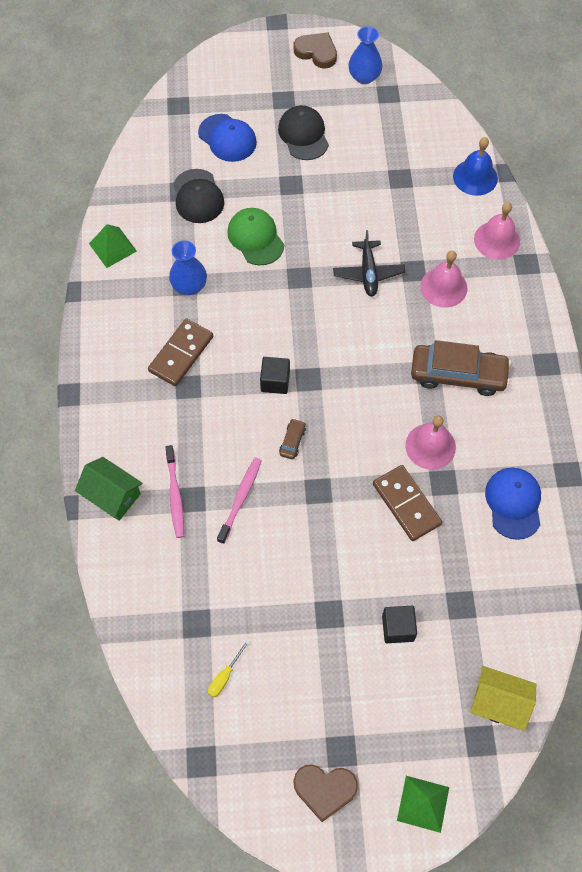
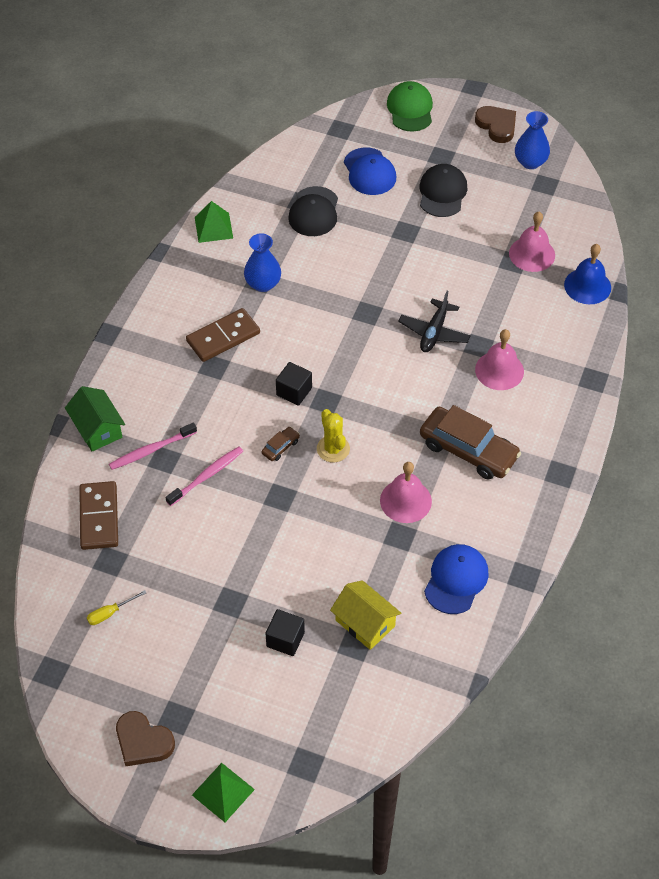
camera: 25 degrees right, 10 degrees down
(175, 495) = (151, 450): pink toothbrush -> pink toothbrush turned 45 degrees clockwise
(255, 238) = (346, 265): green cap -> green cap (410, 109)
(340, 423) = (333, 449): none -> yellow cactus
(406, 504) = (354, 540): brown domino -> brown domino (99, 517)
(497, 240) = (576, 348): pink bell -> pink bell (532, 254)
(498, 702) = (341, 740): yellow house -> yellow house (365, 623)

